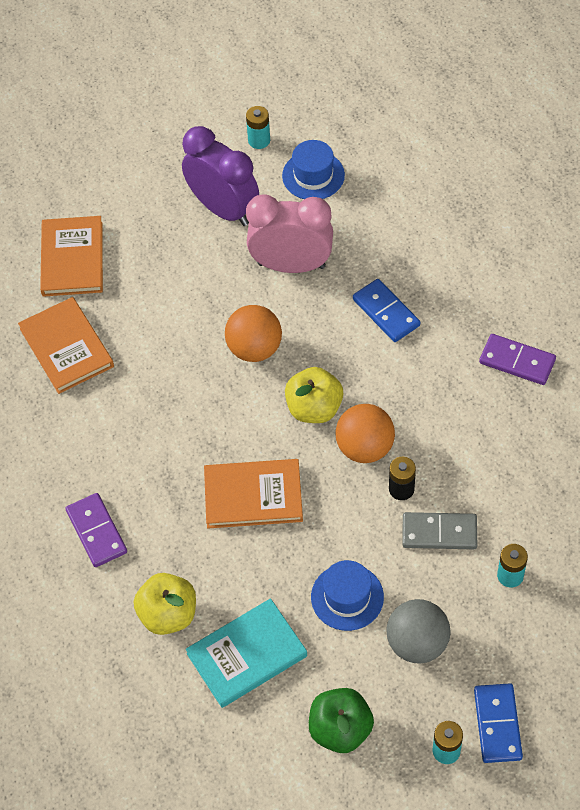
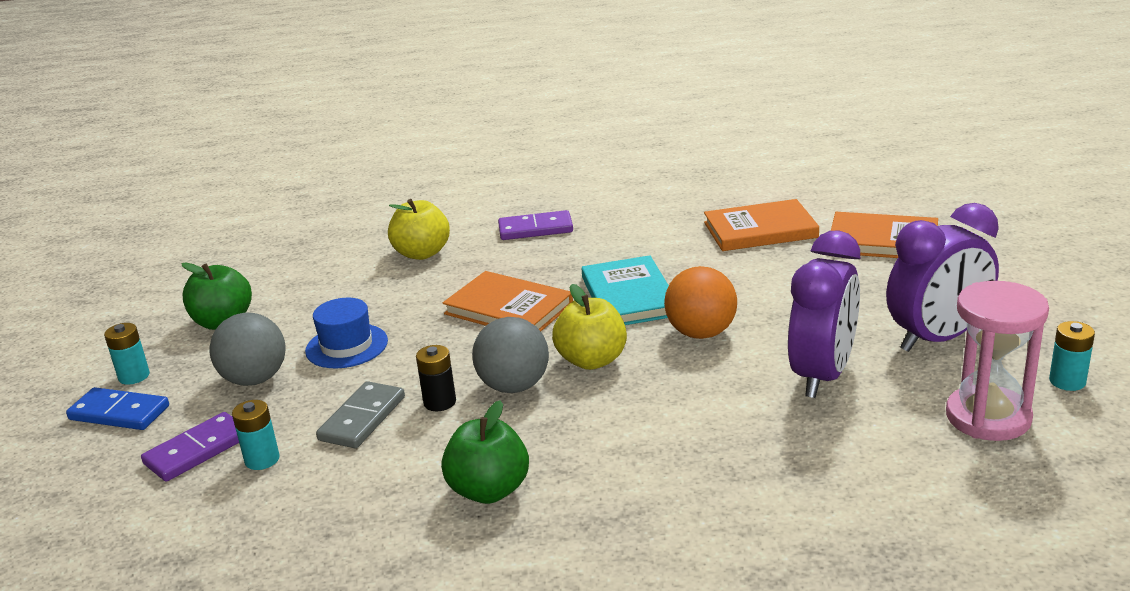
camera: 110 degrees right, 30 degrees down
(247, 655) = (345, 285): turquoise book -> turquoise book (629, 296)
(253, 496) = (508, 309): orange book -> orange book turned 75 degrees counterclockwise
(291, 265) = (822, 376): pink clock -> purple clock
(313, 175) = (988, 417): blue hat -> pink hourglass
(365, 448) = (514, 386): orange ball -> grey ball
(386, 312) = (708, 438): blue domino -> none
(486, 416) = (489, 490): none -> green apple
(517, 361) = (559, 542): purple domino -> purple domino (197, 450)

